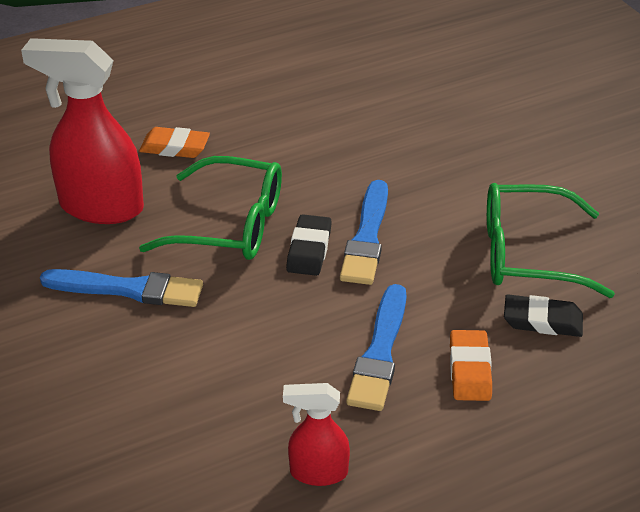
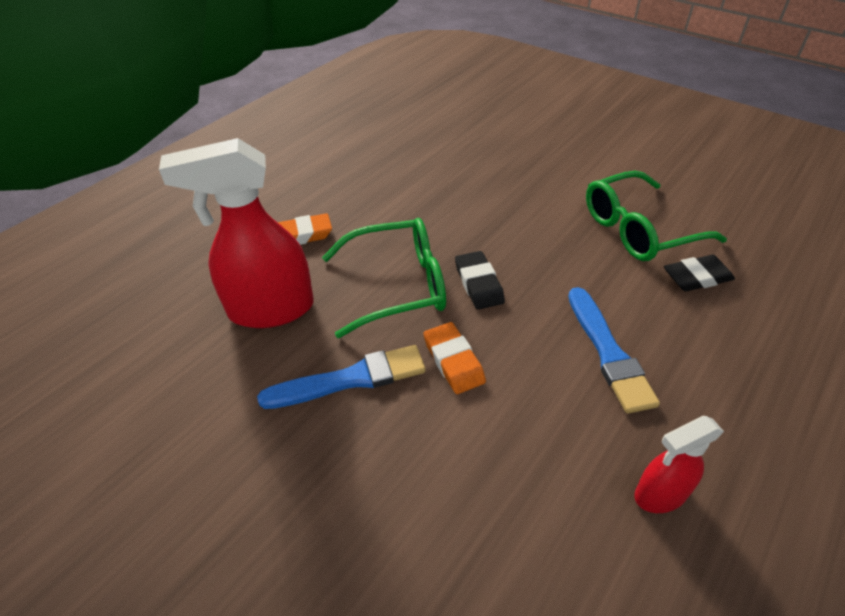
camera: 25 degrees left, 5 degrees up
(367, 237) = (514, 257): blue brush -> none
(469, 370) = (686, 339): orange eraser -> orange eraser (453, 361)

